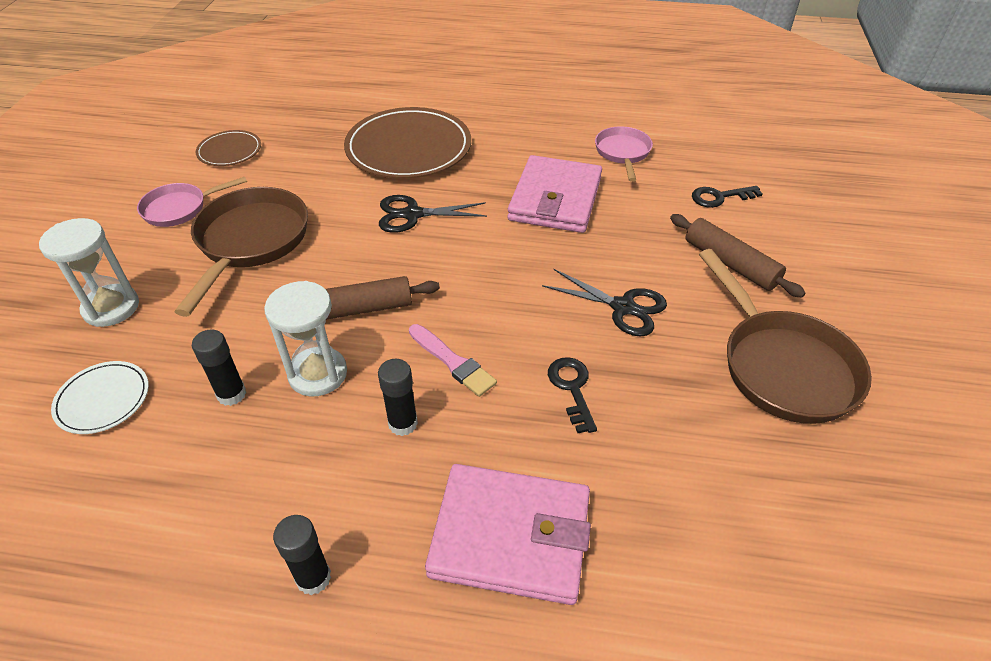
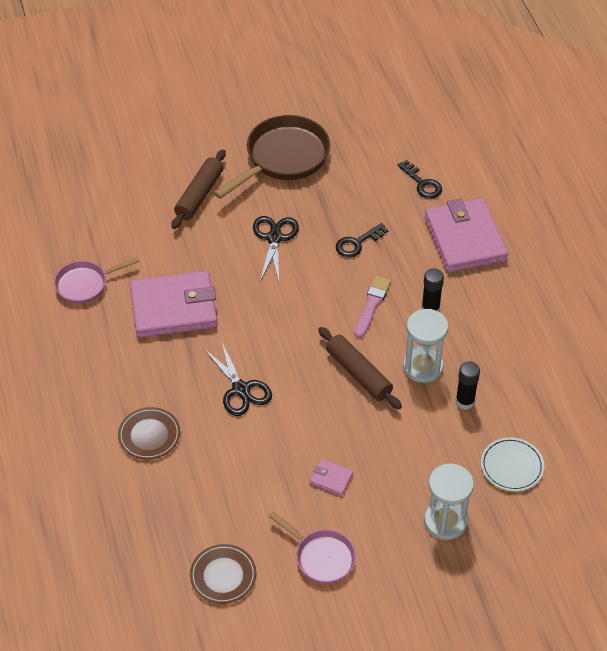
camera: 115 degrees left, 5 degrees up
(250, 242) = (331, 478): brown pan -> pink wallet
(313, 578) = (536, 303): black glue stick -> none
(408, 148) = (149, 435): brown plate -> brown plate, size x0.50
(719, 197) = (121, 214): black key -> black key (422, 183)

